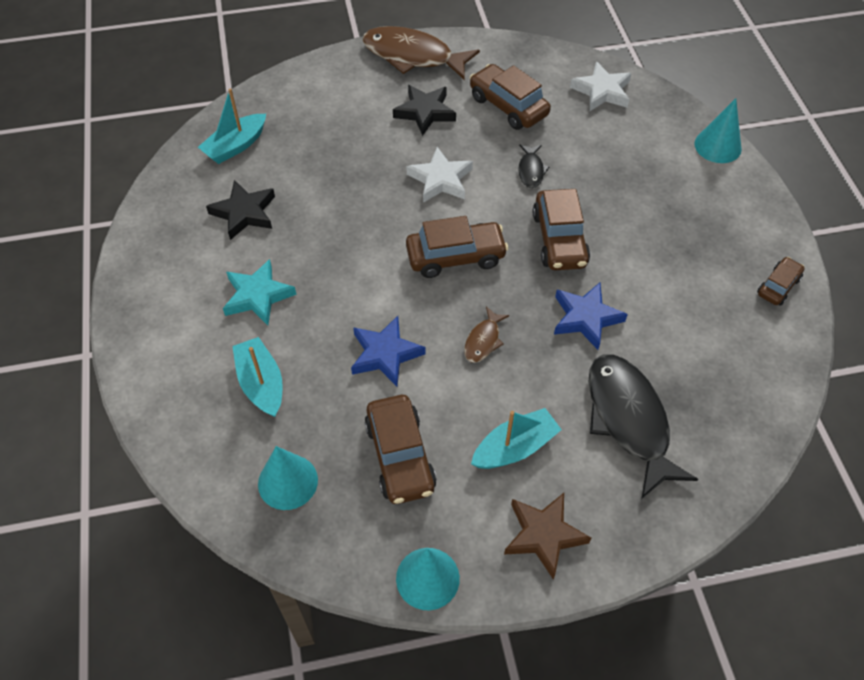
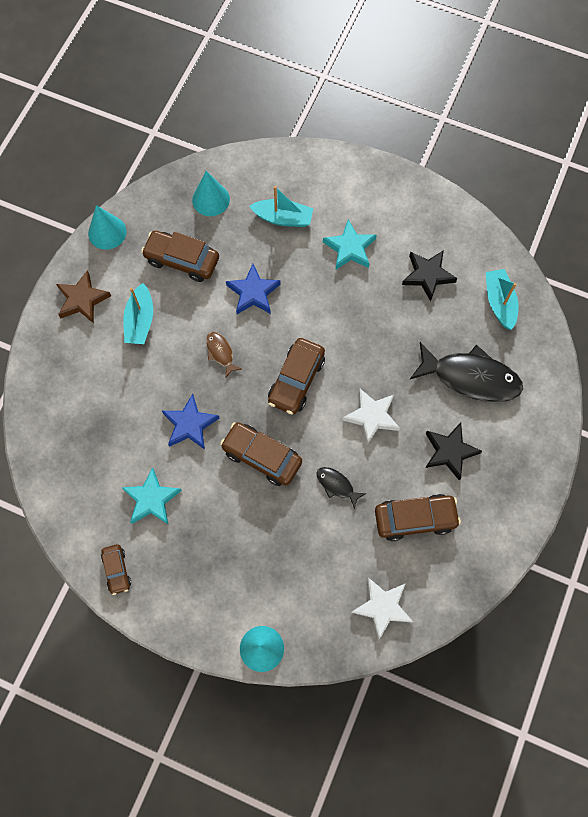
camera: 125 degrees right, 15 degrees up
(413, 56) = (523, 485): brown fish -> none
(628, 420) = (107, 394): black fish -> black fish (471, 377)
(689, 302) = (152, 499): none -> turquoise star

